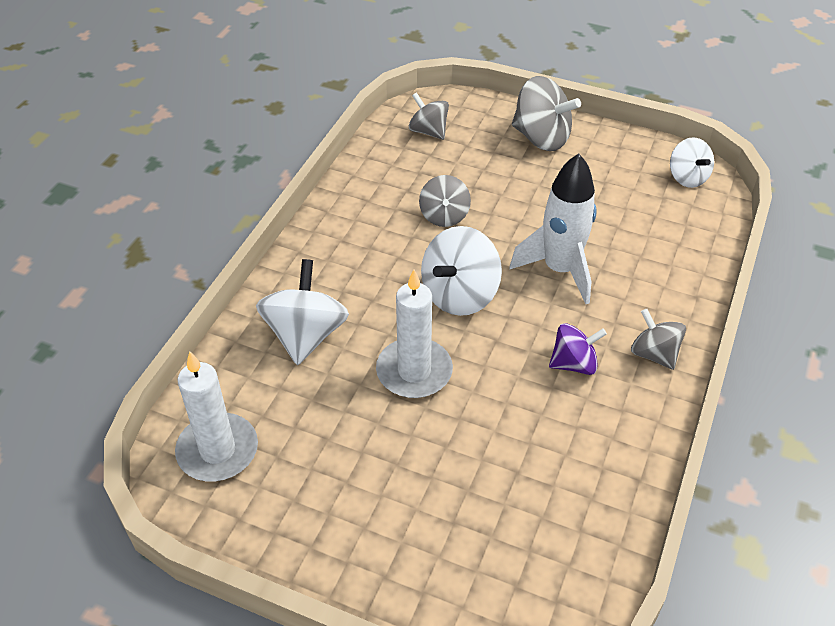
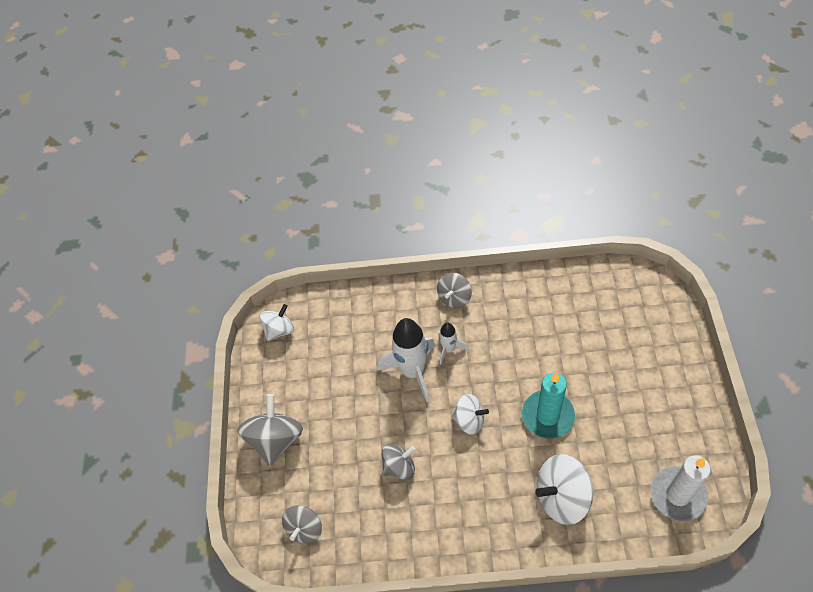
camera: 110 degrees left, 10 degrees up
(414, 371) = (547, 415): white candle -> turquoise candle
(459, 295) = (469, 420): white spinning top -> white spinning top, size x0.63
(572, 315) = (448, 349): none -> white rocket
(574, 364) = (487, 334): purple spinning top -> none

